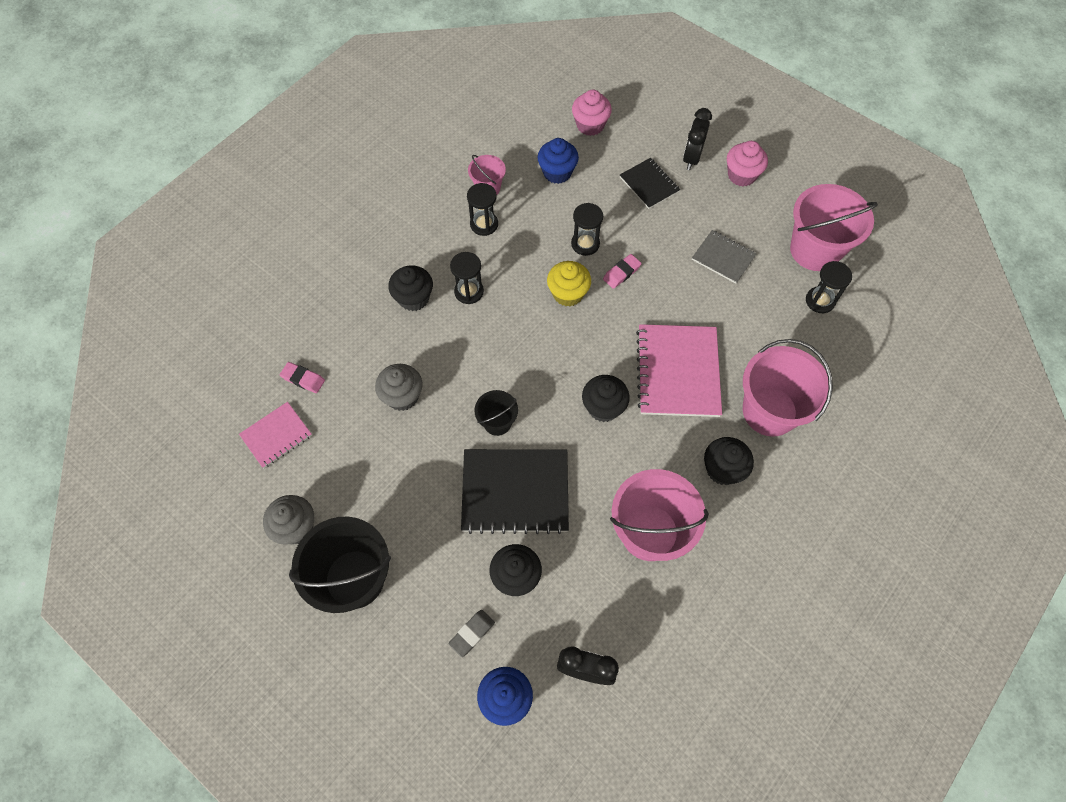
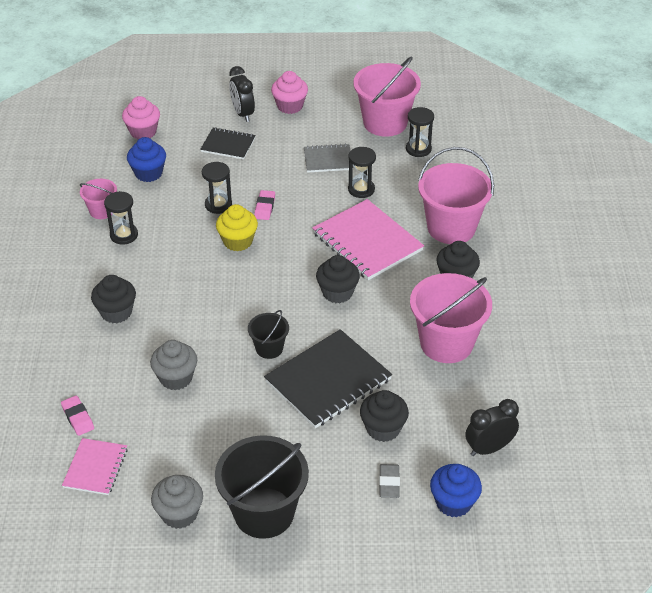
camera: 40 degrees left, 20 degrees down
(303, 379) = (78, 418): pink eraser -> pink eraser turned 75 degrees clockwise
(469, 292) = (158, 283): black hourglass -> black hourglass (361, 189)

